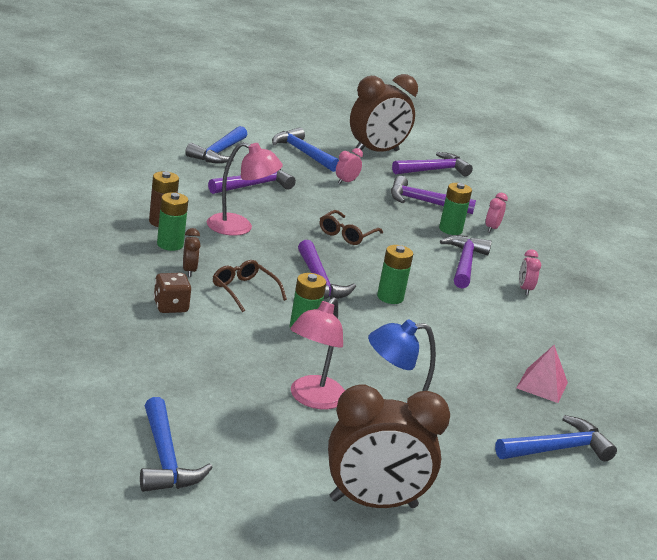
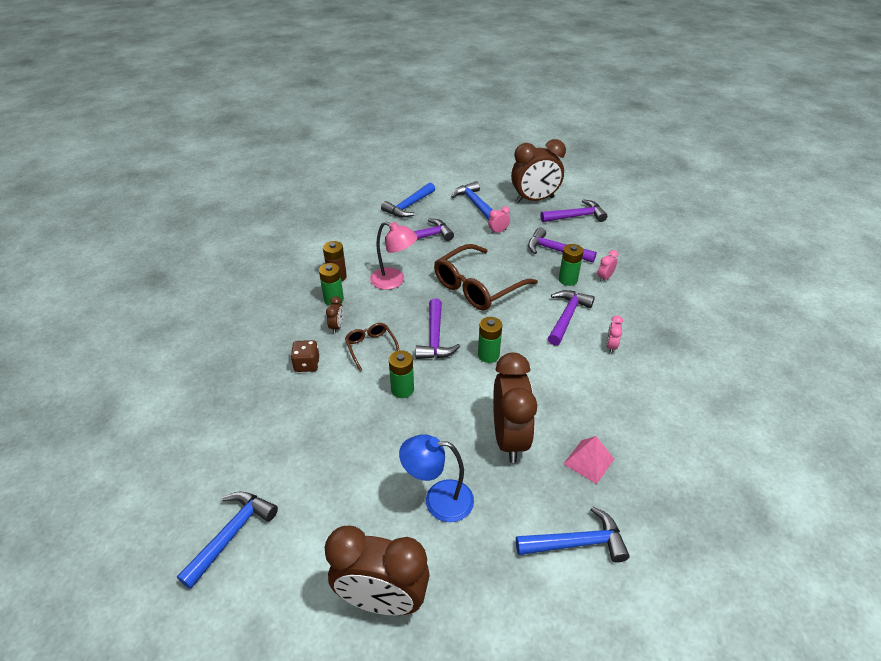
camera: 20 degrees right, 15 degrees up
(165, 459) = (232, 534): blue hammer -> blue hammer turned 150 degrees counterclockwise
(312, 399) = (378, 470): pink lamp -> none
(347, 234) = (478, 286): brown glasses -> brown glasses, size x1.98
(448, 368) = (509, 438): none -> brown clock

